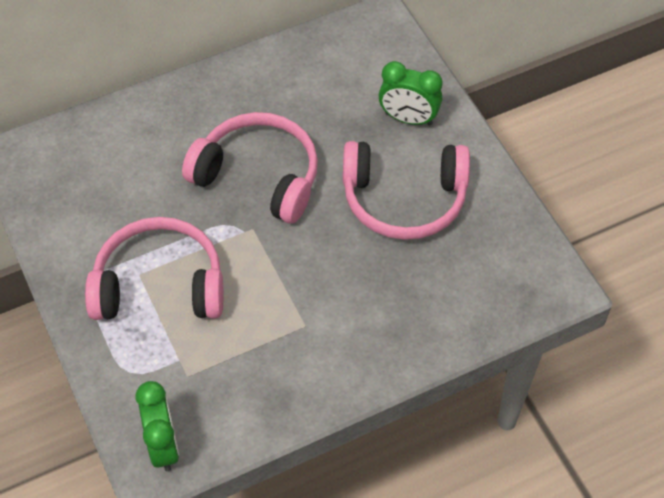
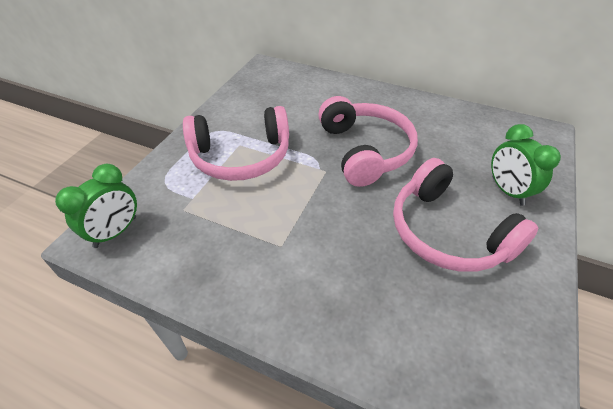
camera: 50 degrees right, 10 degrees down
(159, 284) = (241, 156): pink headphones -> pink headphones turned 120 degrees clockwise

